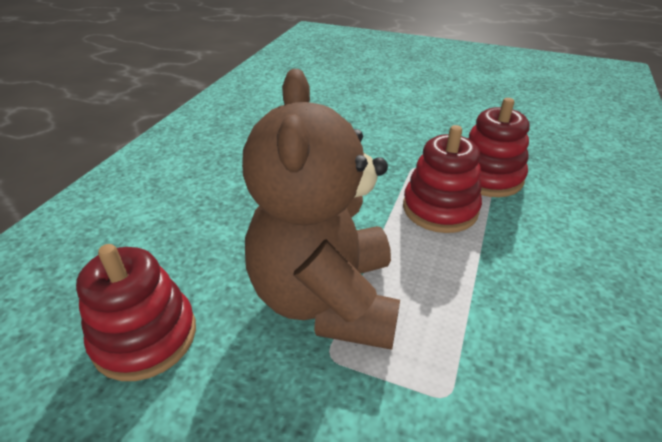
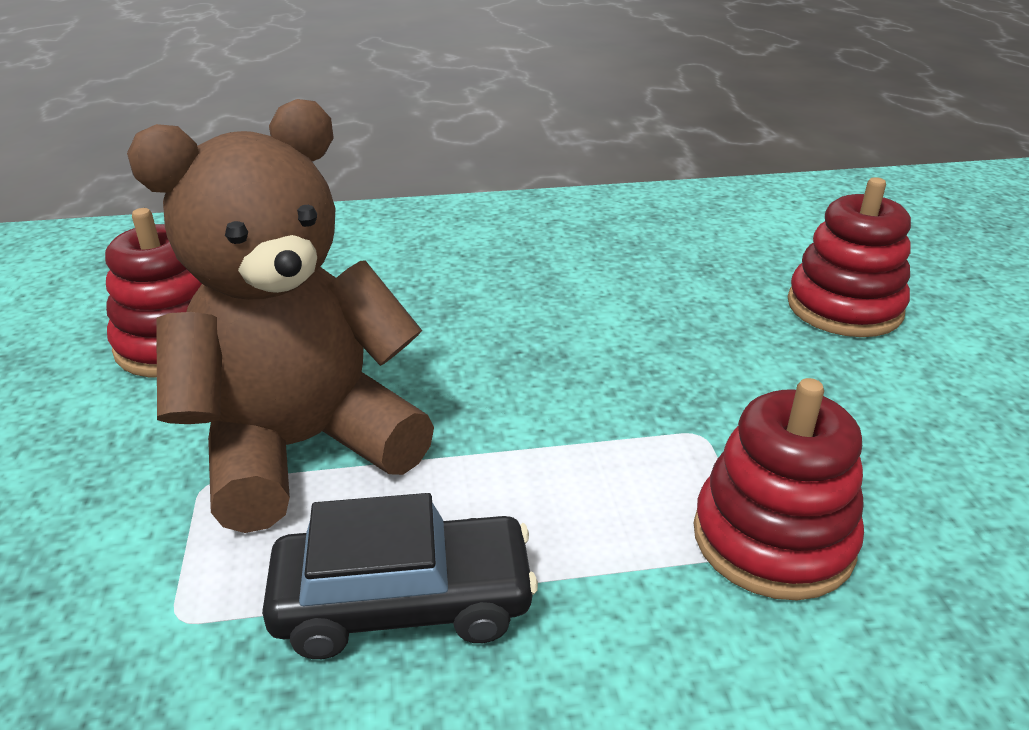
camera: 60 degrees right, 5 degrees down
(440, 209) = (601, 499): red stacking toy -> red stacking toy (844, 307)
(477, 294) = (403, 603): none -> black car

